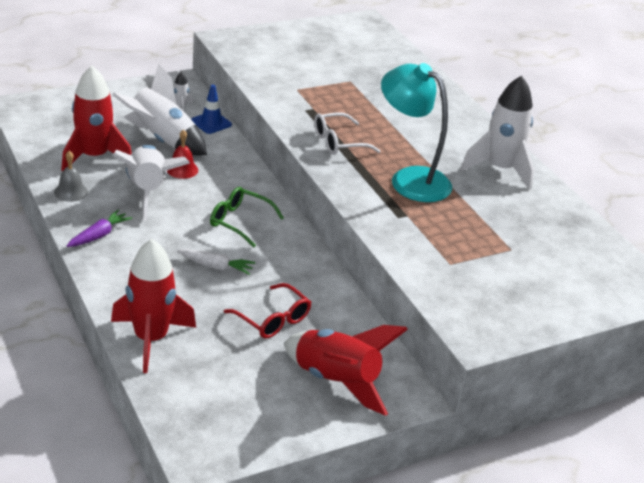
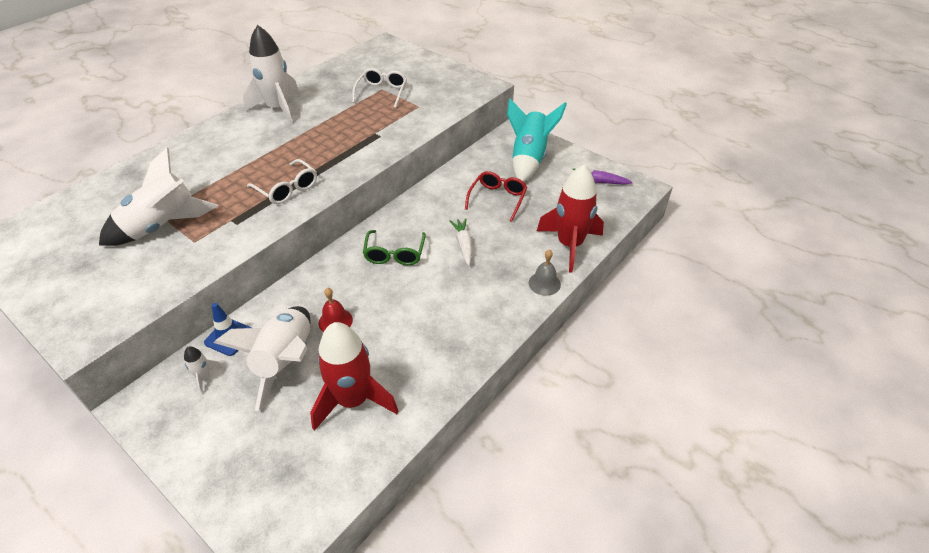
camera: 110 degrees left, 10 degrees up
(71, 192) = (429, 385): grey bell -> grey bell (544, 283)
(99, 235) = (479, 329): purple carrot -> purple carrot (599, 182)
(148, 191) = (389, 328): white rocket -> white rocket (162, 226)
(336, 381) = (529, 158): red rocket -> turquoise rocket
(410, 179) = (322, 142): turquoise lamp -> none
(502, 247) = (382, 92): none -> white glasses

